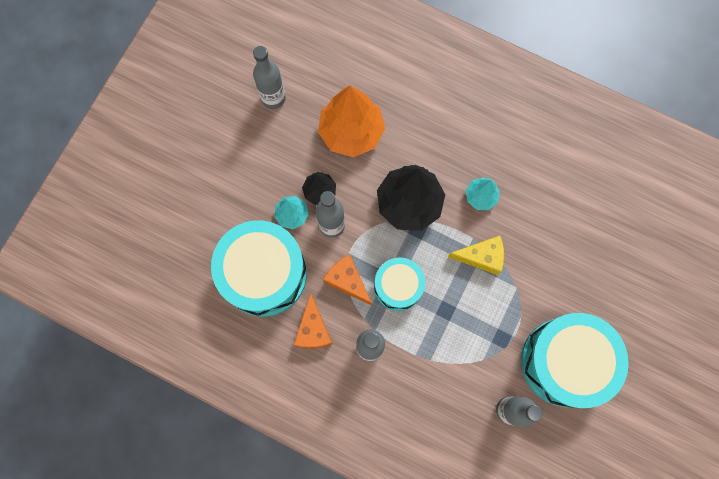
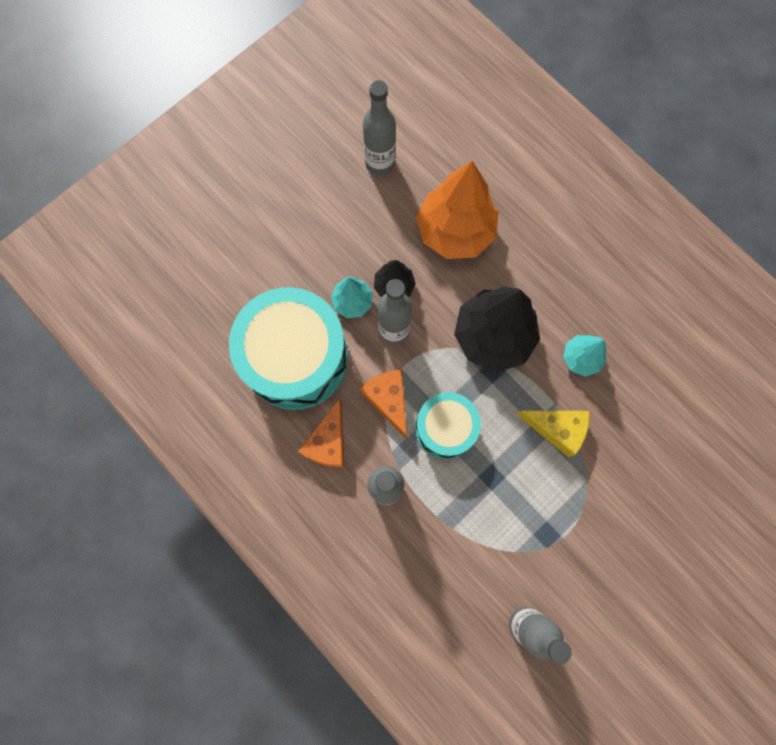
camera: 20 degrees right, 0 degrees up
(564, 362) = (614, 591): turquoise drum -> none

